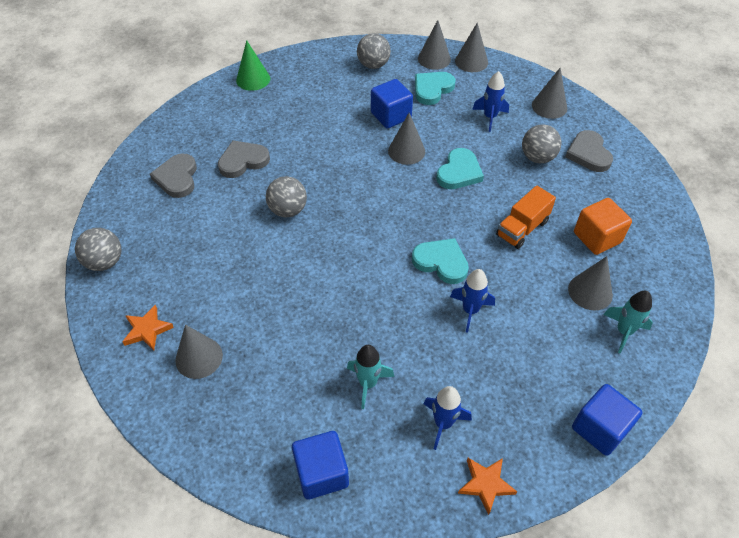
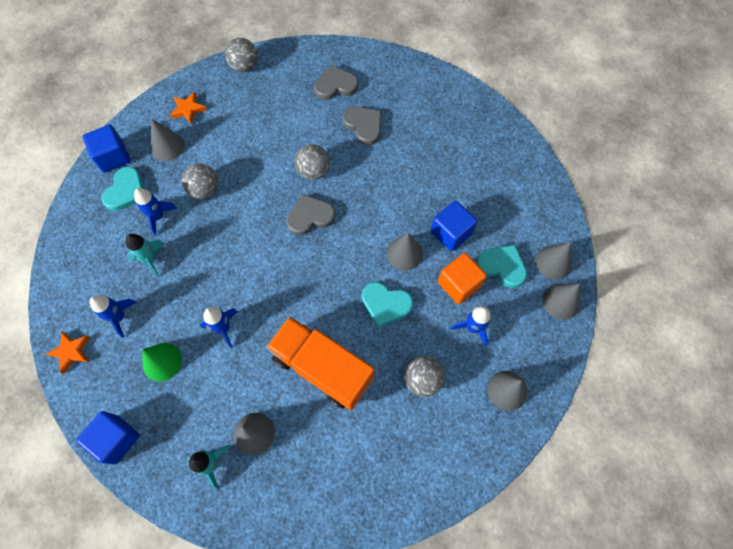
camera: 80 degrees right, 15 degrees up
(253, 79) = (472, 108): green cone -> green cone (162, 361)
(306, 373) = (158, 217): none -> blue rocket
(321, 473) = (81, 242): blue cube -> blue cube (113, 157)
(373, 65) = (524, 205): grey ball -> grey ball (205, 190)
(441, 262) = (272, 299): turquoise heart -> turquoise heart (126, 191)
(522, 228) = (322, 368): orange truck -> orange truck, size x1.73
(588, 154) = (440, 434): grey heart -> grey heart (310, 216)
(597, 237) = (321, 441): orange cube -> orange cube (459, 284)

